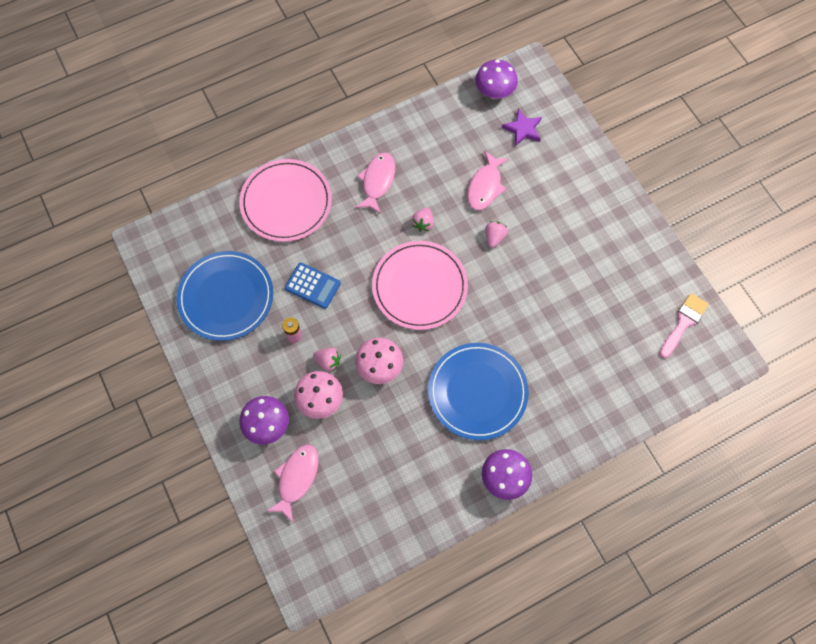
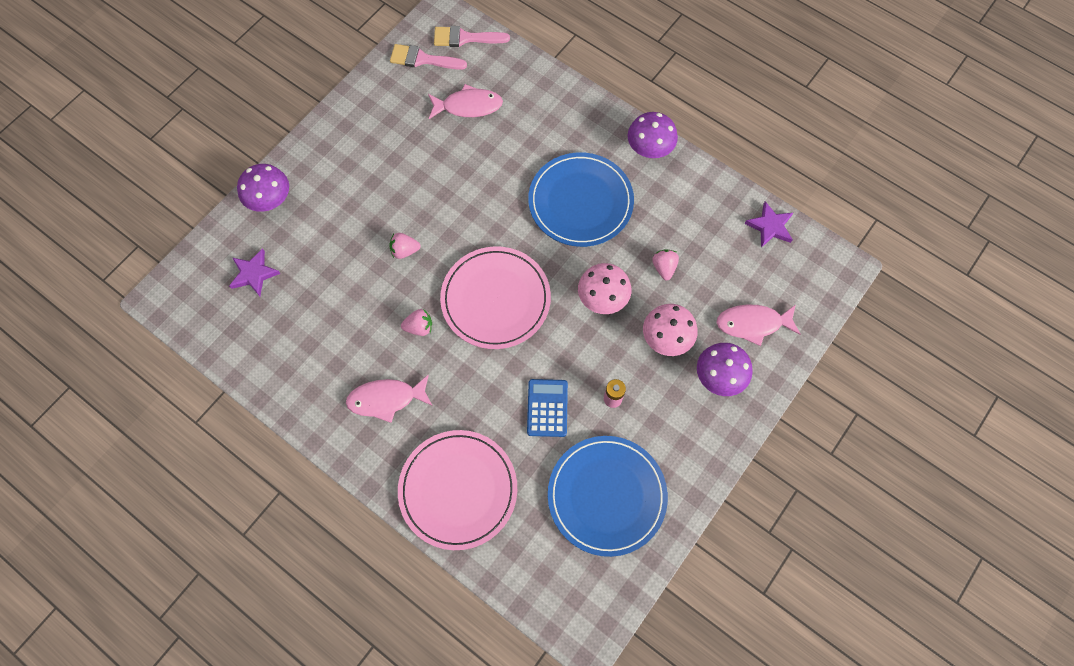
camera: 115 degrees left, 0 degrees up
(328, 361) = (622, 351): pink strawberry -> pink strawberry (664, 268)
(377, 546) = (770, 226): none -> purple star
(485, 186) = (345, 283): pink fish -> pink fish (468, 106)
(494, 92) = (213, 323): purple mushroom -> purple mushroom (270, 200)
(695, 369) = (465, 38): none -> pink brush

